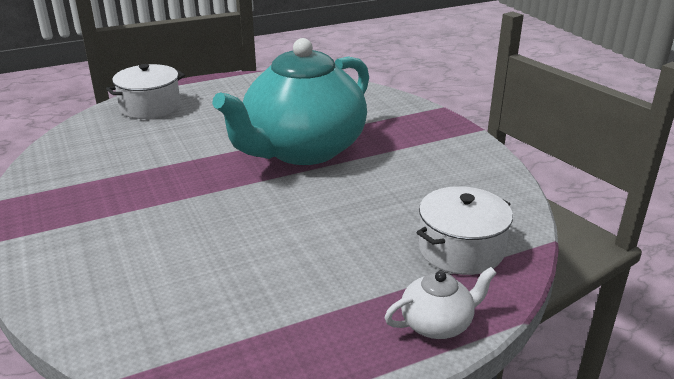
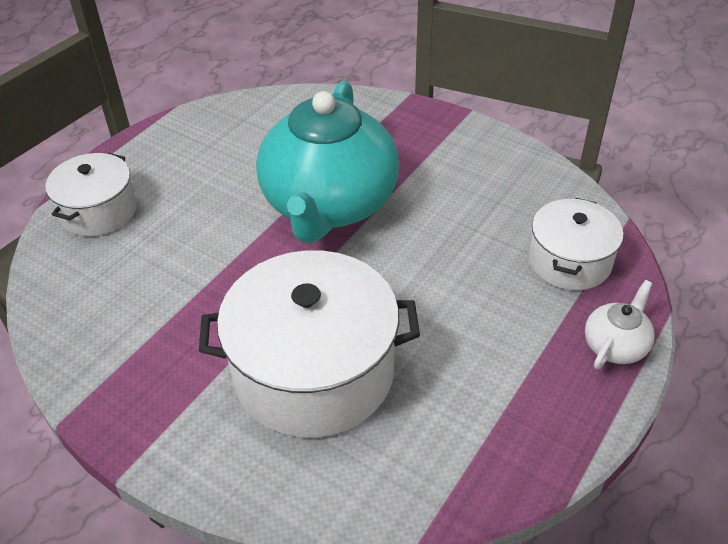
camera: 30 degrees left, 15 degrees up
(172, 239) = (314, 371): none -> white pot

